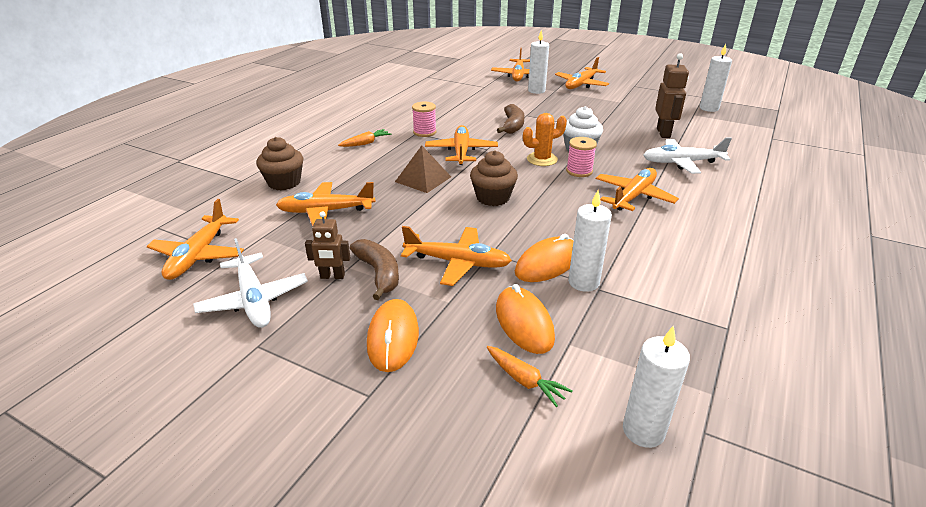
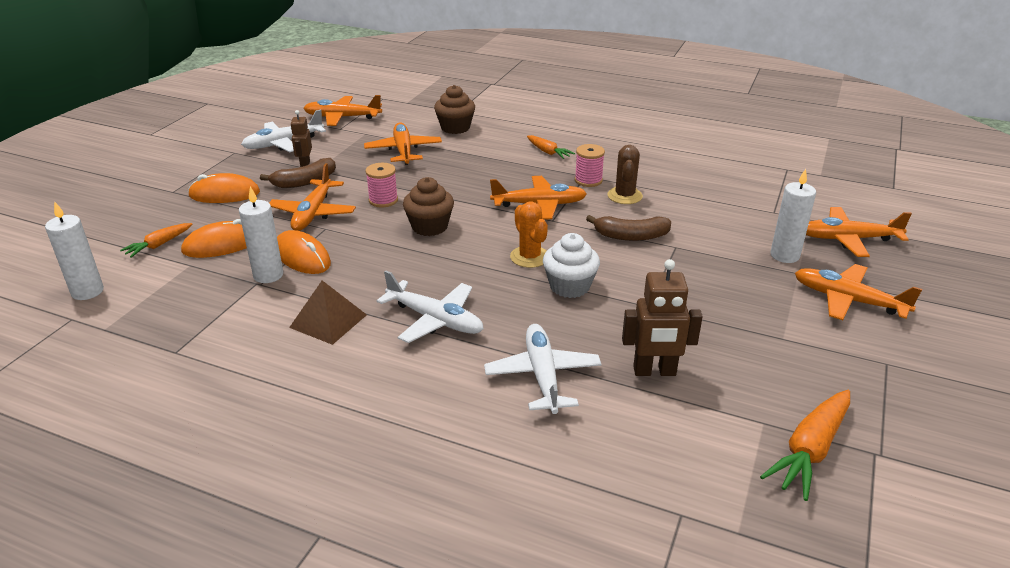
camera: 85 degrees right, 0 degrees up
(423, 179) = (468, 188): brown pyramid -> brown pyramid (328, 321)
(453, 122) = (624, 196): none -> brown cactus
(579, 171) = (500, 283): pink spool -> pink spool (383, 200)
(633, 196) = (435, 319): orange plane -> white plane
(709, 108) = (810, 450): white candle -> orange carrot

